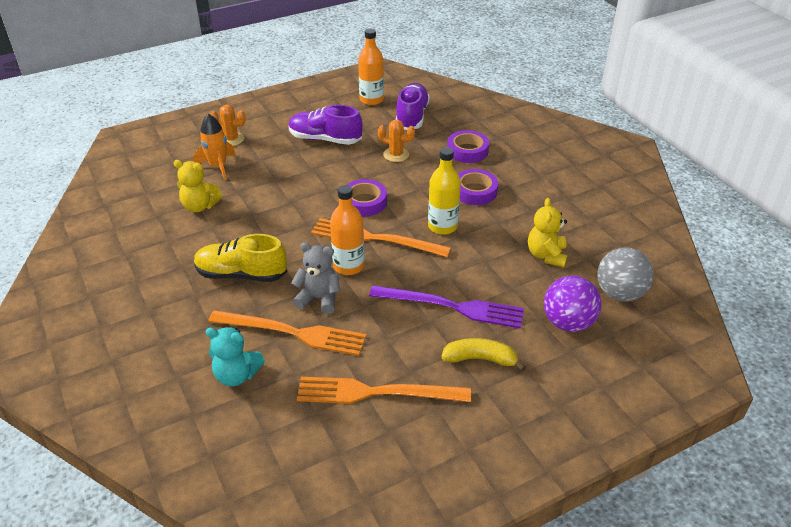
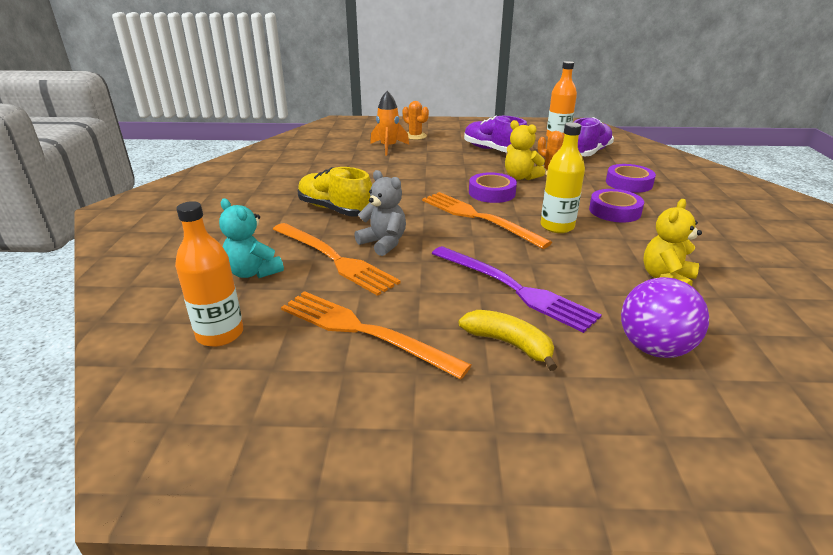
camera: 30 degrees right, 10 degrees down
(200, 206) = (349, 164): yellow teddy bear -> yellow teddy bear (520, 177)
(349, 266) = (434, 229): orange bottle -> orange bottle (220, 334)
(619, 293) = (752, 343): grey ball -> none

